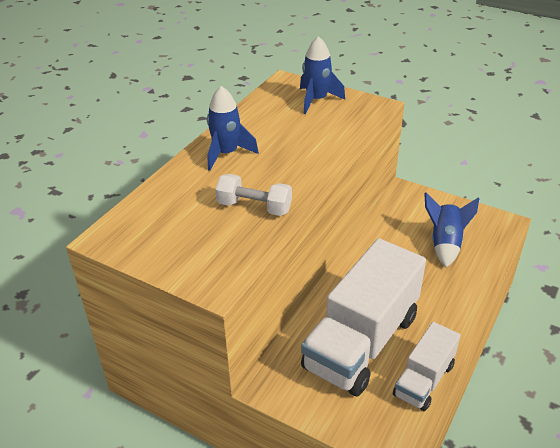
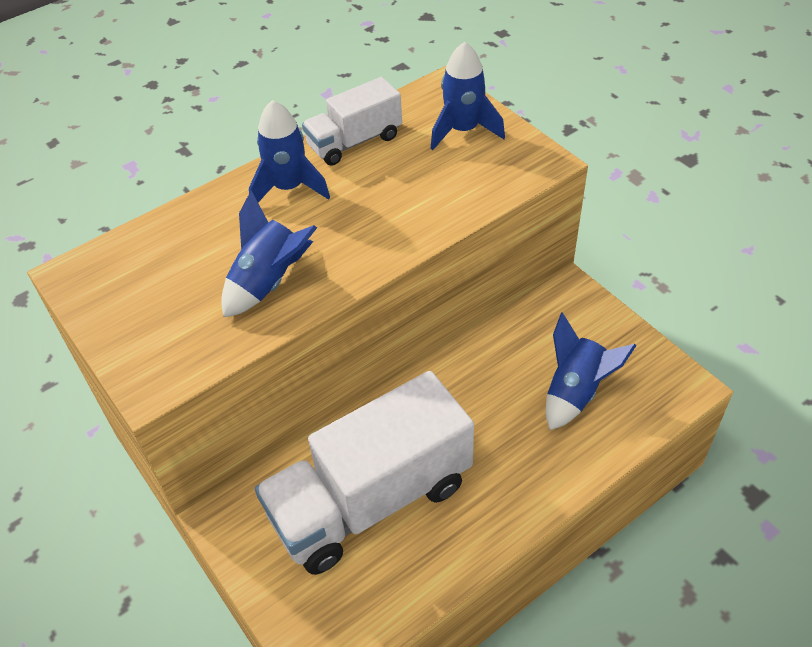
camera: 25 degrees right, 10 degrees up
(254, 207) = (269, 282): white dumbbell -> blue rocket
(424, 380) = (416, 584): white truck -> white truck (355, 141)

